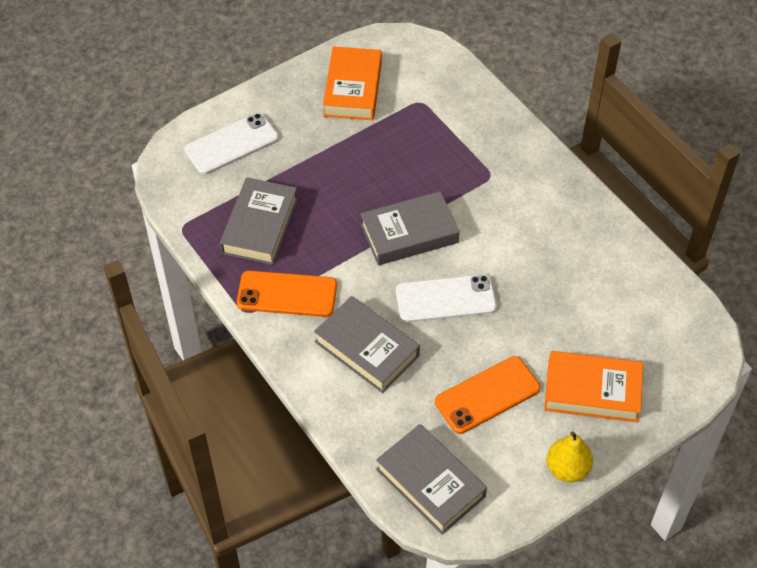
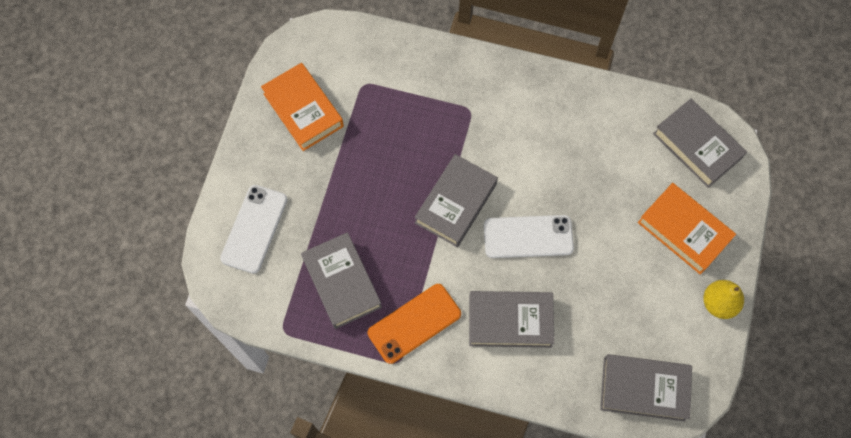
camera: 40 degrees left, 15 degrees up
(445, 299) = (528, 237): white phone -> white phone turned 45 degrees clockwise
(487, 395) = (621, 290): orange phone -> none
(592, 391) = (684, 231): orange book -> orange book turned 75 degrees clockwise
(672, 335) = (697, 146): none -> grey book

